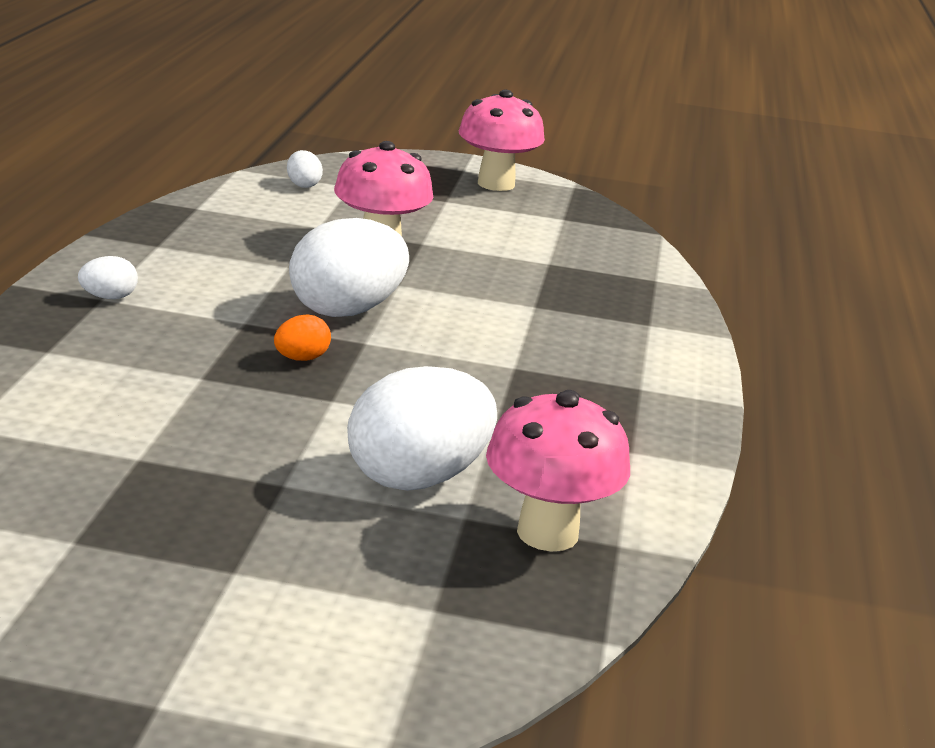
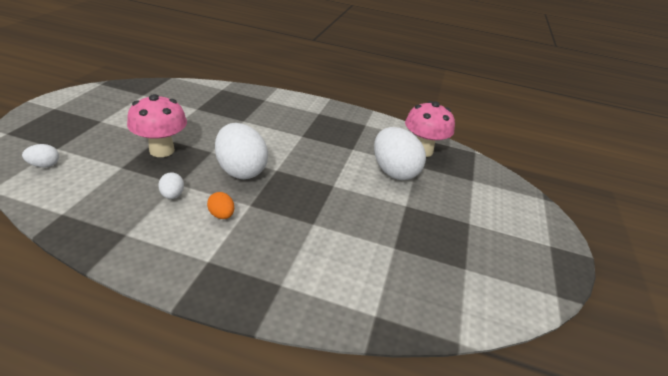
camera: 85 degrees left, 10 degrees up
(109, 297) = (208, 257): white egg -> white egg (172, 195)
(301, 358) = (294, 190): orange egg -> orange egg (221, 215)
(496, 184) = (84, 102): pink mushroom -> none

